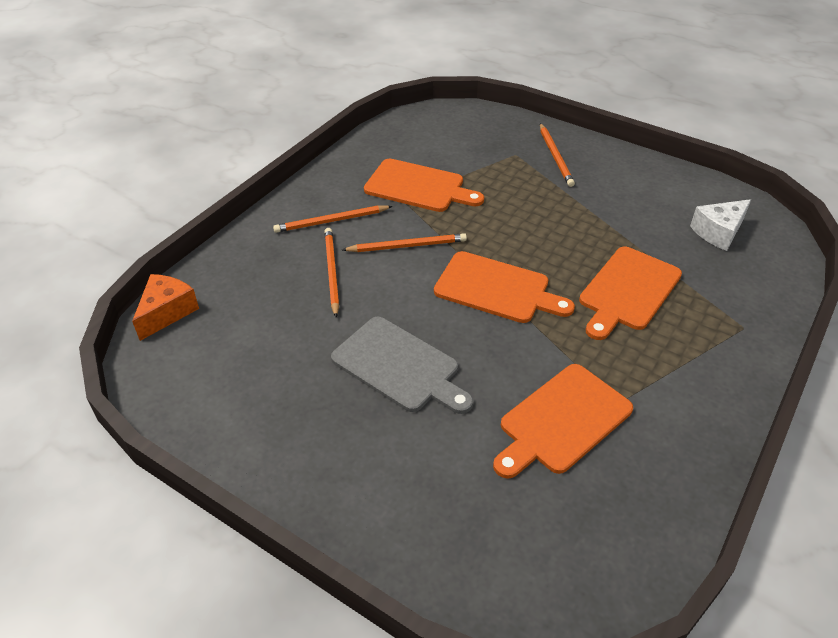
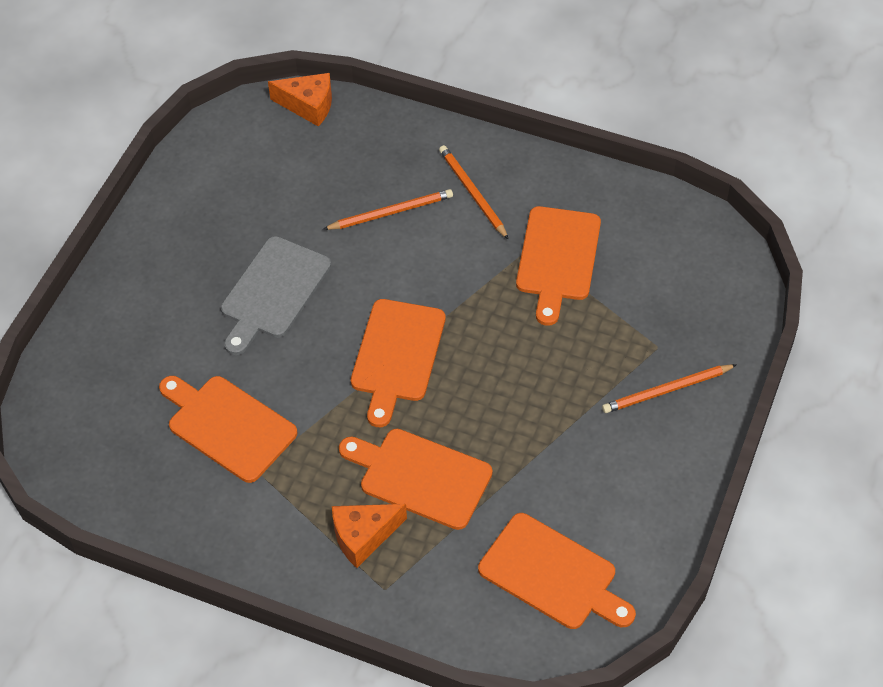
camera: 80 degrees right, 10 degrees up
(407, 246) = (448, 267): orange pencil -> none
(691, 334) = (363, 536): none -> orange cheese
(719, 232) = (552, 574): white cheese -> orange cutting board

